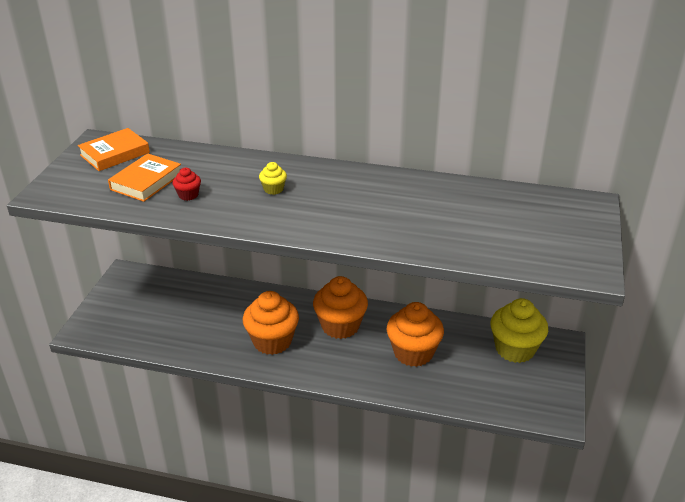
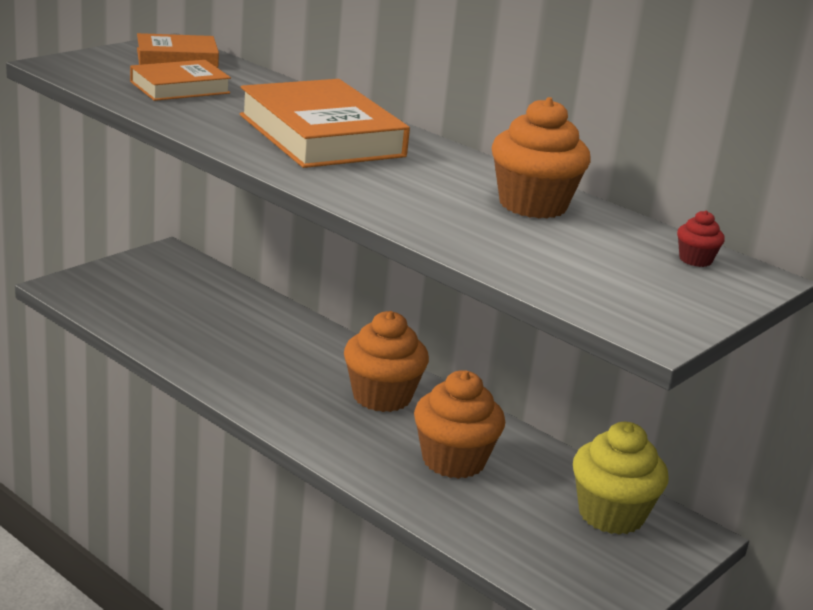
camera: 25 degrees right, 10 degrees down
(188, 195) = (212, 110): red cupcake -> red cupcake (695, 260)
(272, 341) = (276, 378): orange cupcake -> orange cupcake (533, 205)
(273, 189) = (321, 135): yellow cupcake -> orange book

